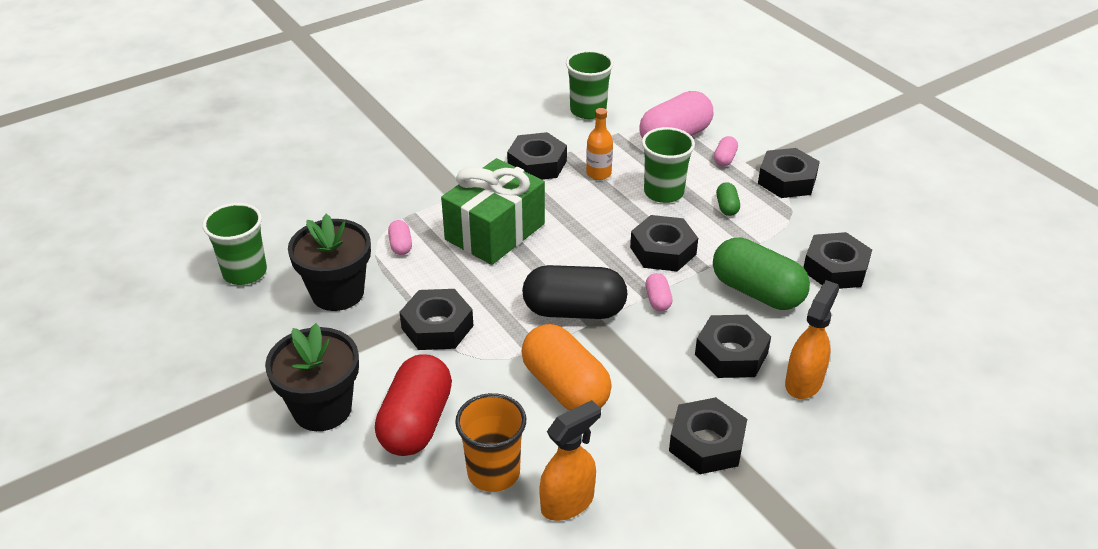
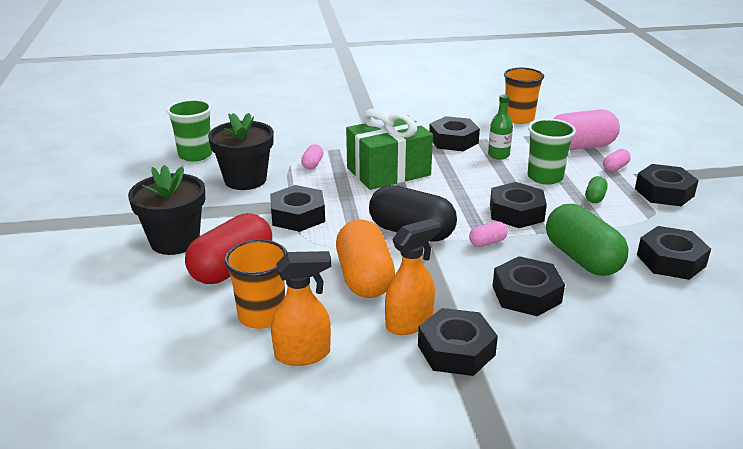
camera: 25 degrees right, 10 degrees down
(588, 110) = (519, 118): green cup -> orange cup
(598, 173) = (498, 155): orange bottle -> green bottle
(658, 300) = (487, 242): pink capsule -> pink capsule turned 45 degrees clockwise
(804, 382) = (582, 333): orange spray bottle -> orange spray bottle (409, 323)

